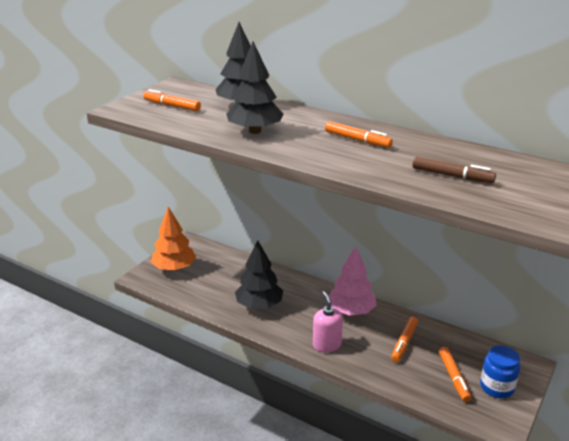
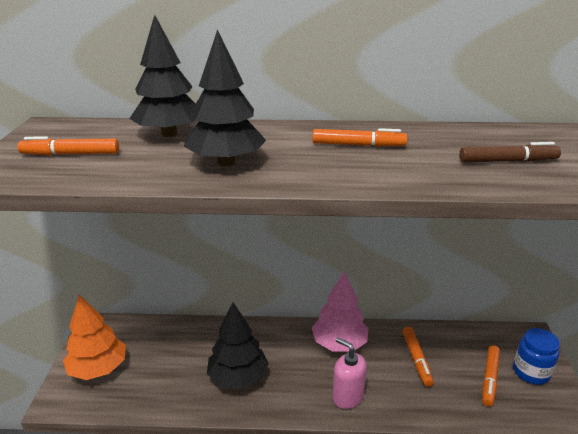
camera: 30 degrees left, 0 degrees up
(453, 377) = (490, 379): orange marker -> orange marker turned 60 degrees clockwise

